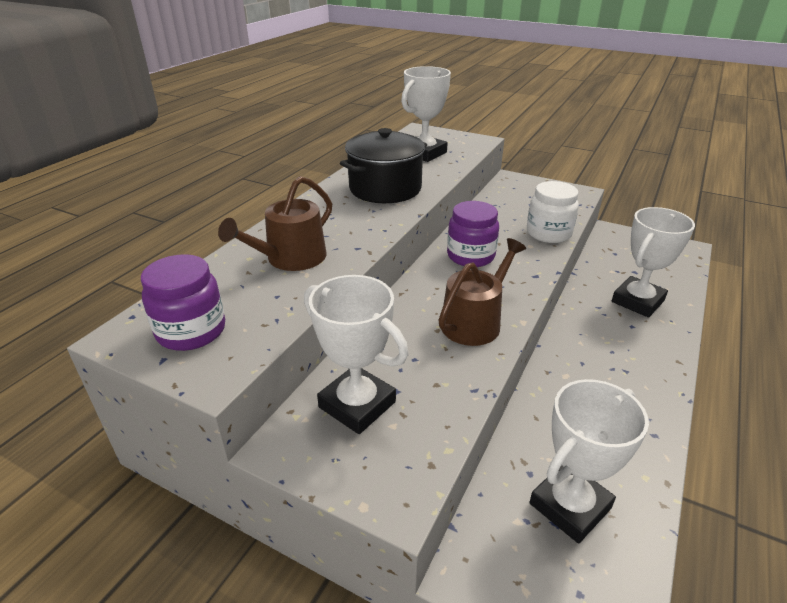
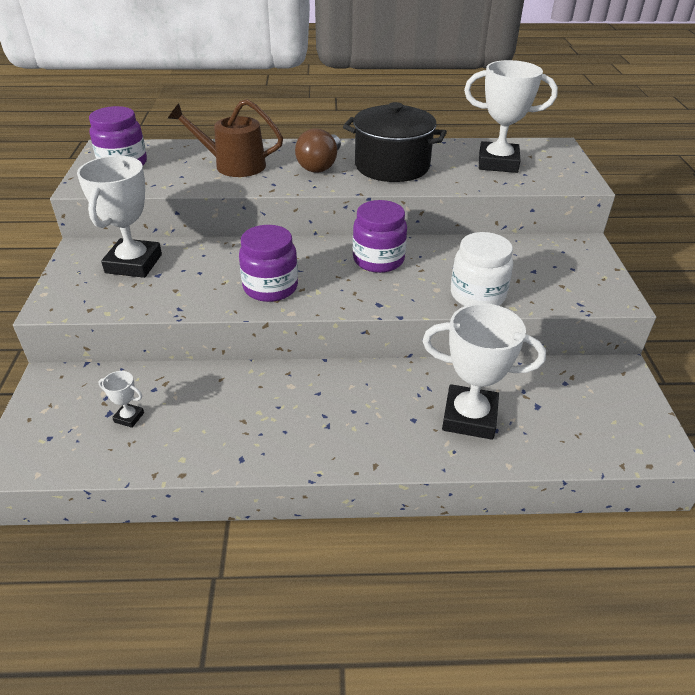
camera: 60 degrees right, 5 degrees up
(347, 216) = (320, 165): none -> brown light bulb
(475, 322) = (270, 287): brown watering can -> purple jar
(570, 506) = (129, 417): white trophy -> white trophy, size x0.43

